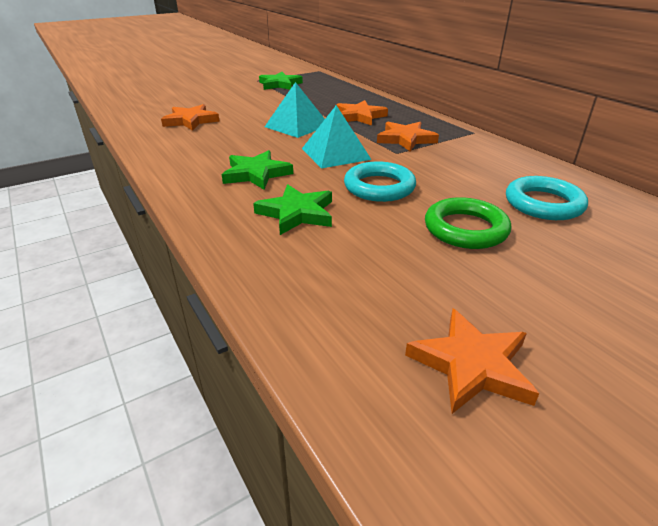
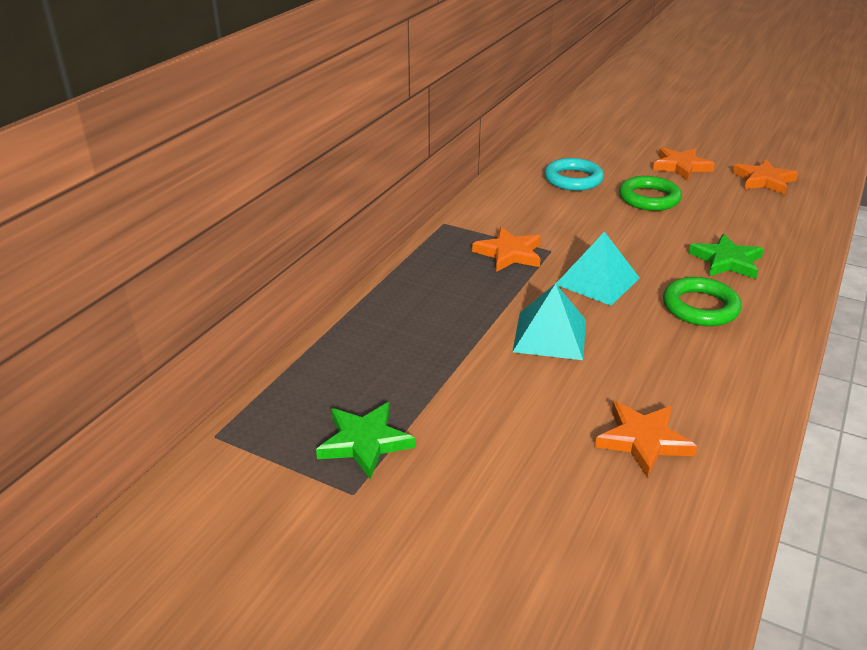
camera: 120 degrees left, 0 degrees up
(256, 174) = (700, 307): green star -> green ring
(359, 116) = (464, 301): orange star -> orange star (681, 166)
(379, 187) = (635, 240): turquoise ring -> none

